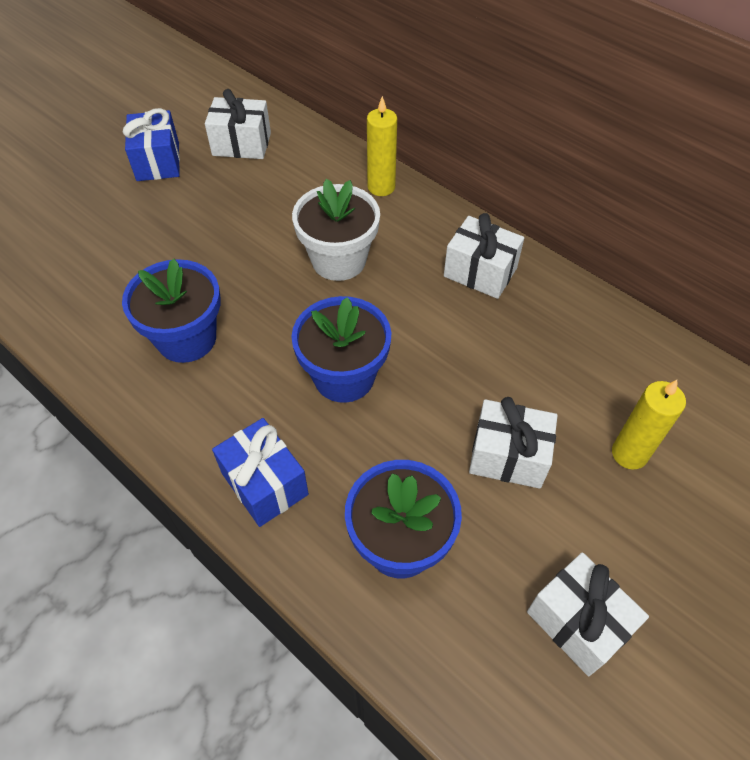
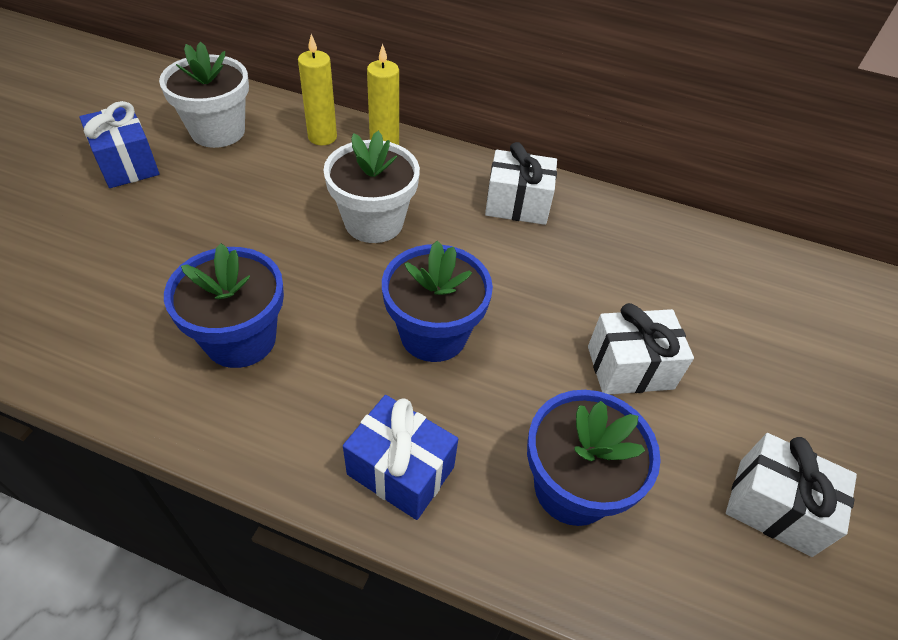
camera: 25 degrees left, 5 degrees down
(241, 144) = (218, 131): white gift -> white flower pot
(629, 454) = (732, 334): yellow candle -> yellow candle (322, 137)

